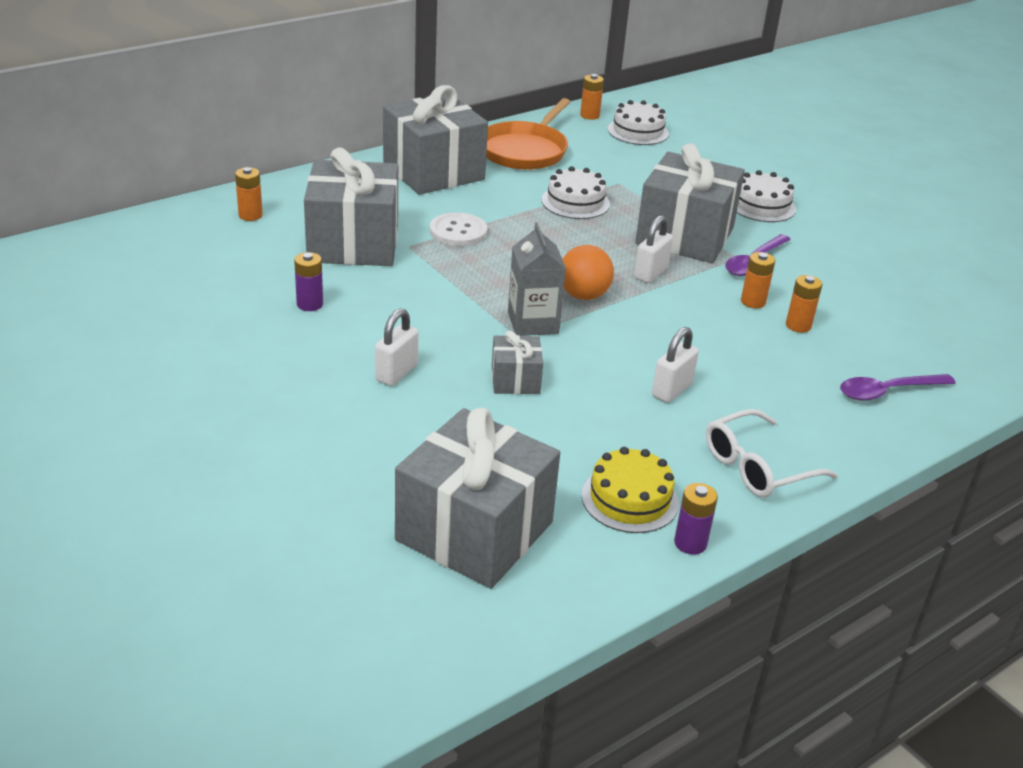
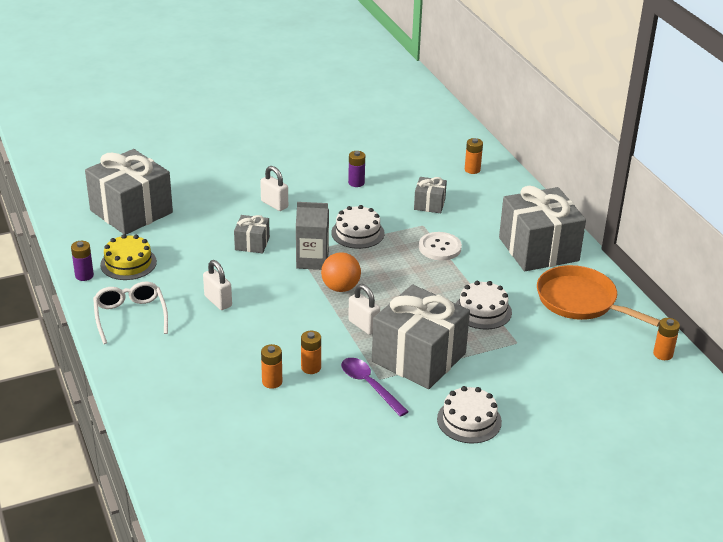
camera: 105 degrees right, 0 degrees up
(353, 243) = (429, 204): grey gift -> grey gift, size x0.47
(638, 131) = (629, 378): white cake -> white cake (357, 233)
(887, 391) = (176, 400): purple spoon -> none

